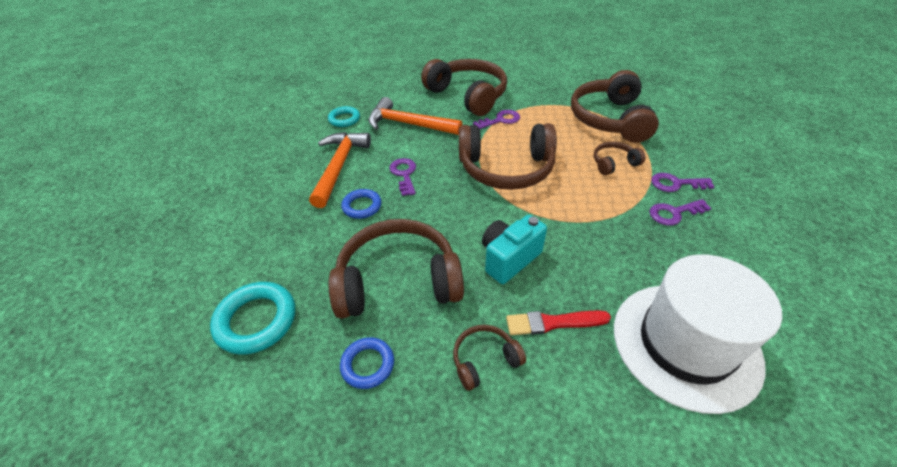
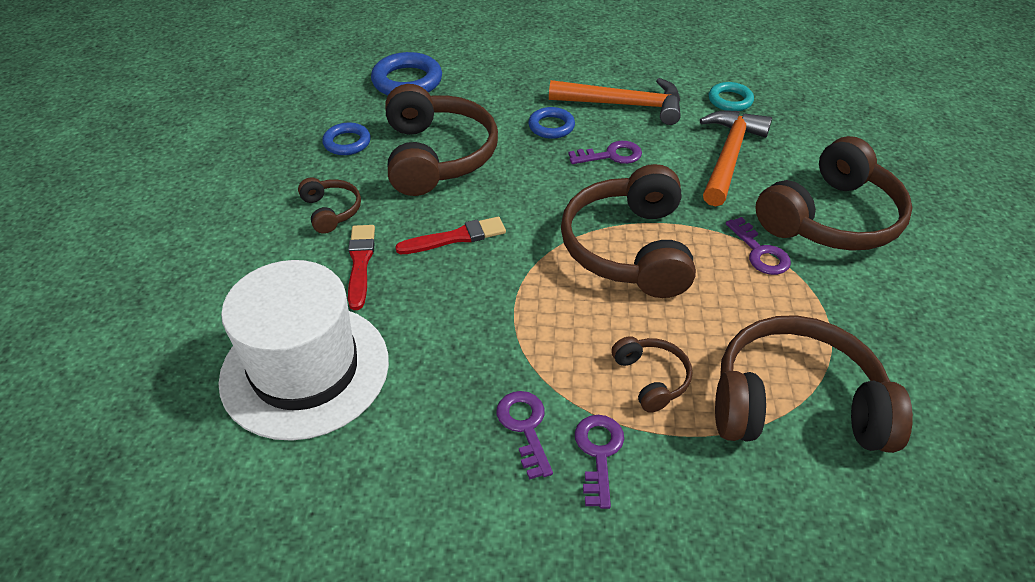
camera: 90 degrees right, 0 degrees up
(256, 320) = (407, 81): turquoise ring -> blue ring
(509, 259) = (455, 237): turquoise camera -> red brush

